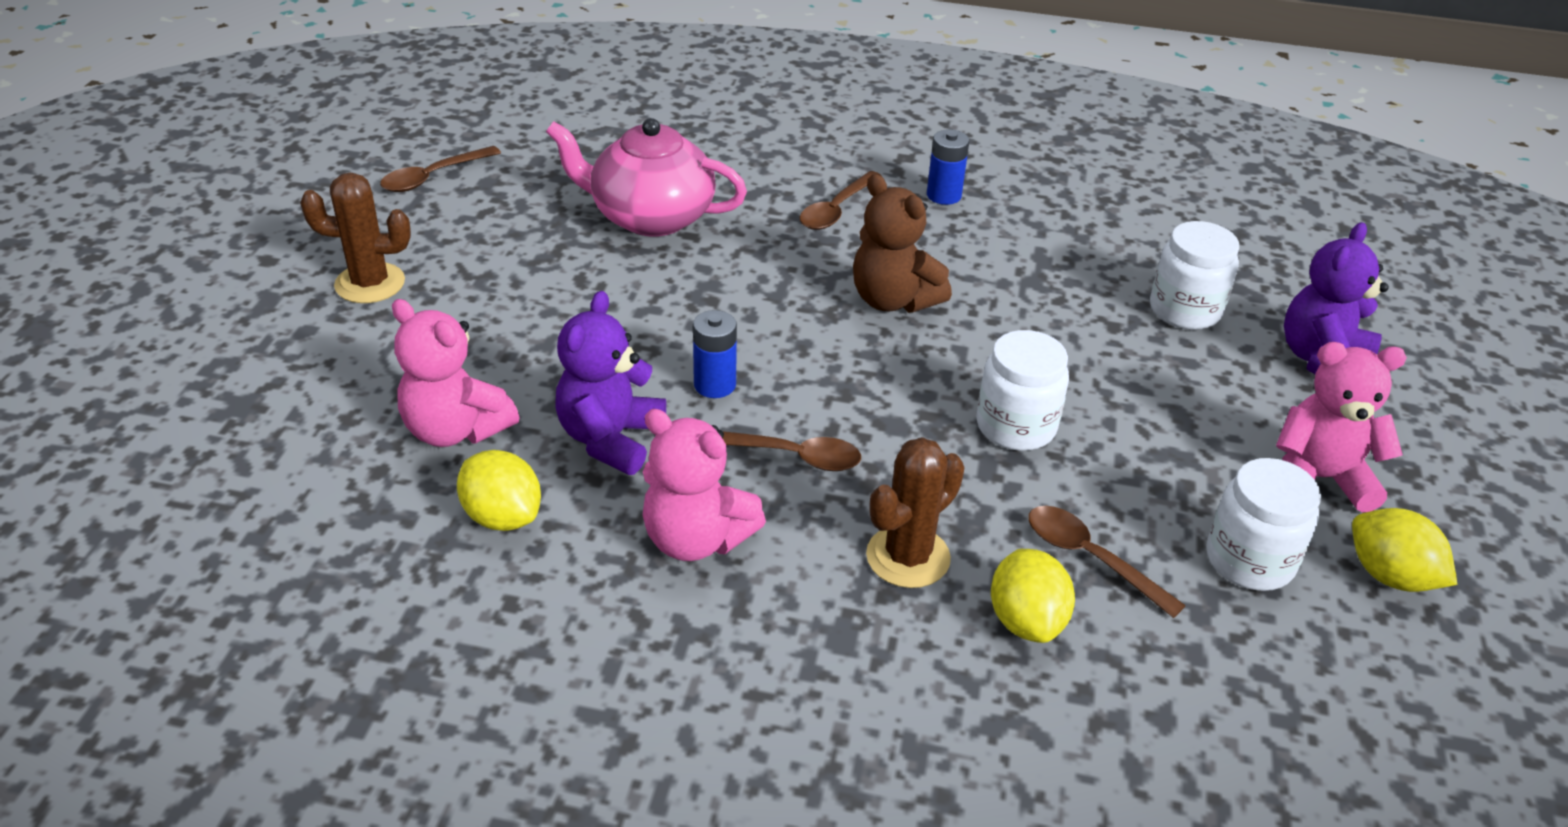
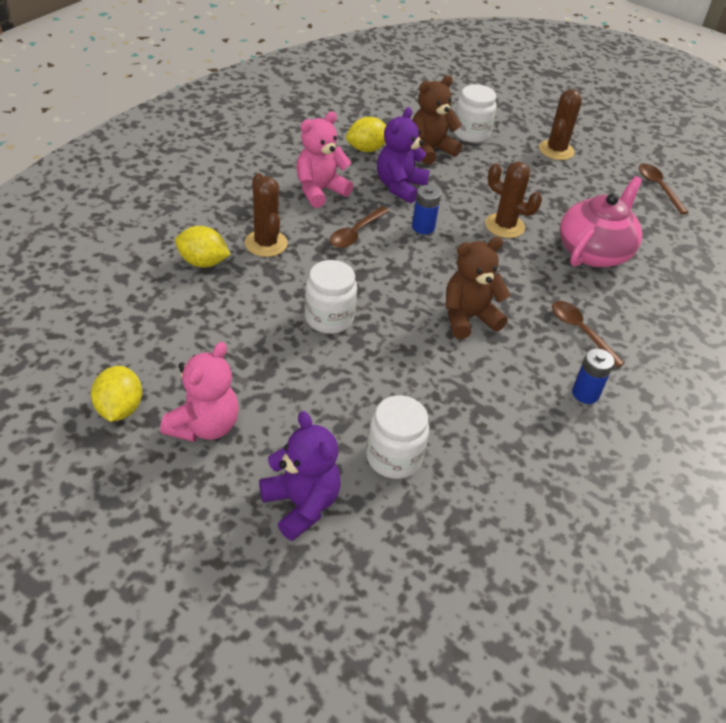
camera: 110 degrees right, 5 degrees up
(456, 429) = (430, 150): pink teddy bear -> brown teddy bear
(611, 439) = (400, 187): purple teddy bear -> purple teddy bear turned 105 degrees counterclockwise
(646, 303) = (504, 226): none -> brown cactus
(1091, 558) = (220, 300): brown spoon -> none
(1249, 560) = (174, 357): white jar -> white jar (471, 133)
(1390, 576) = (119, 409): yellow lemon -> yellow lemon turned 75 degrees counterclockwise

